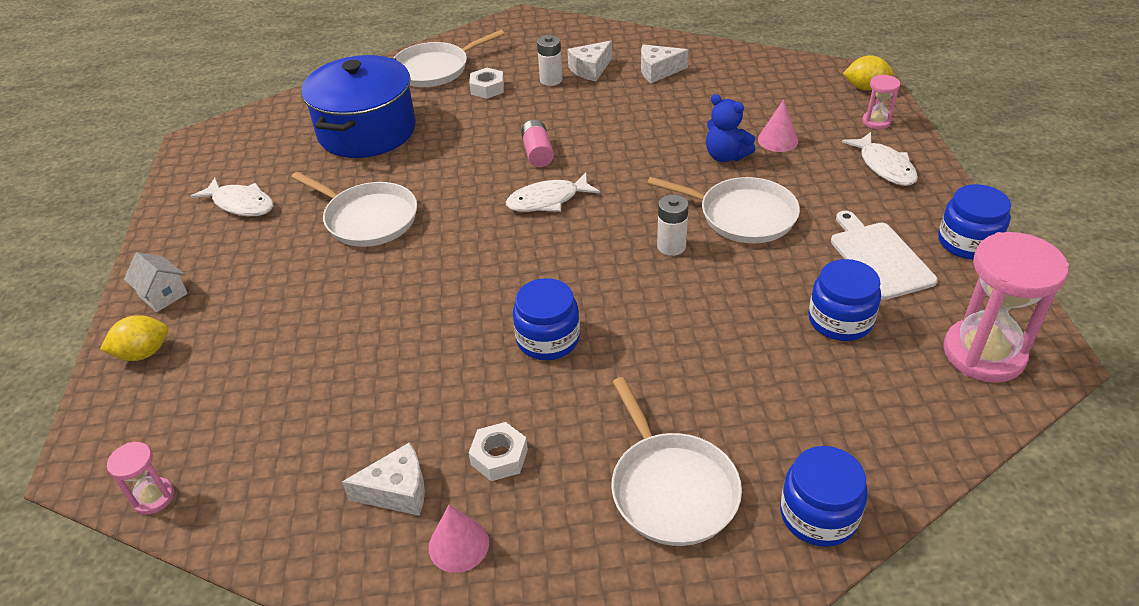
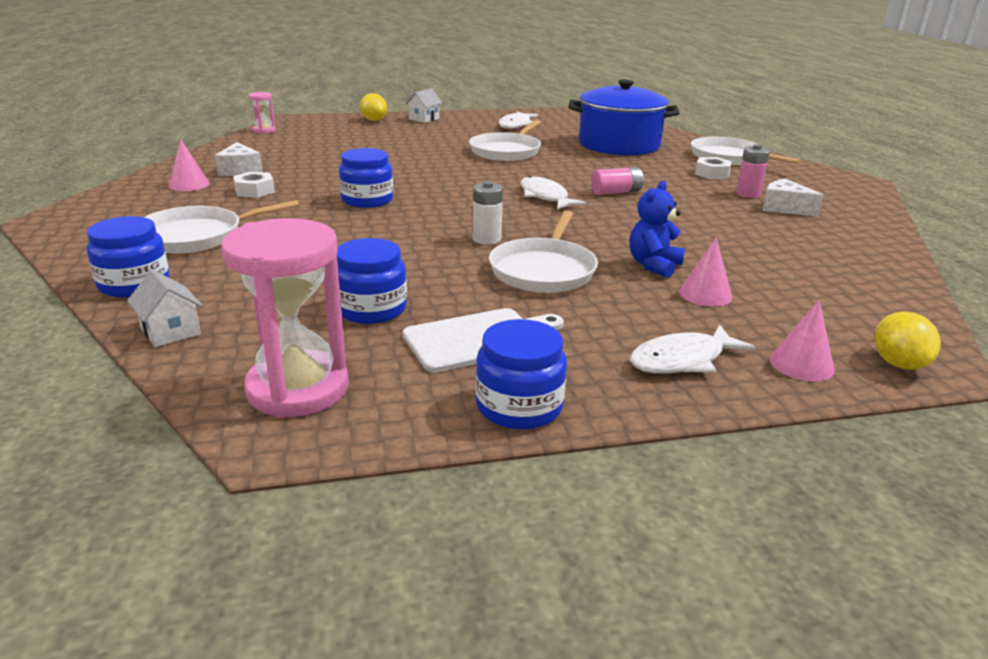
camera: 80 degrees right, 15 degrees down
(551, 80) = (748, 194): white battery -> pink battery
(658, 71) = (811, 237): white cheese -> none
(876, 122) = (801, 364): pink hourglass -> pink cone
(915, 455) = (170, 331): none -> white house

